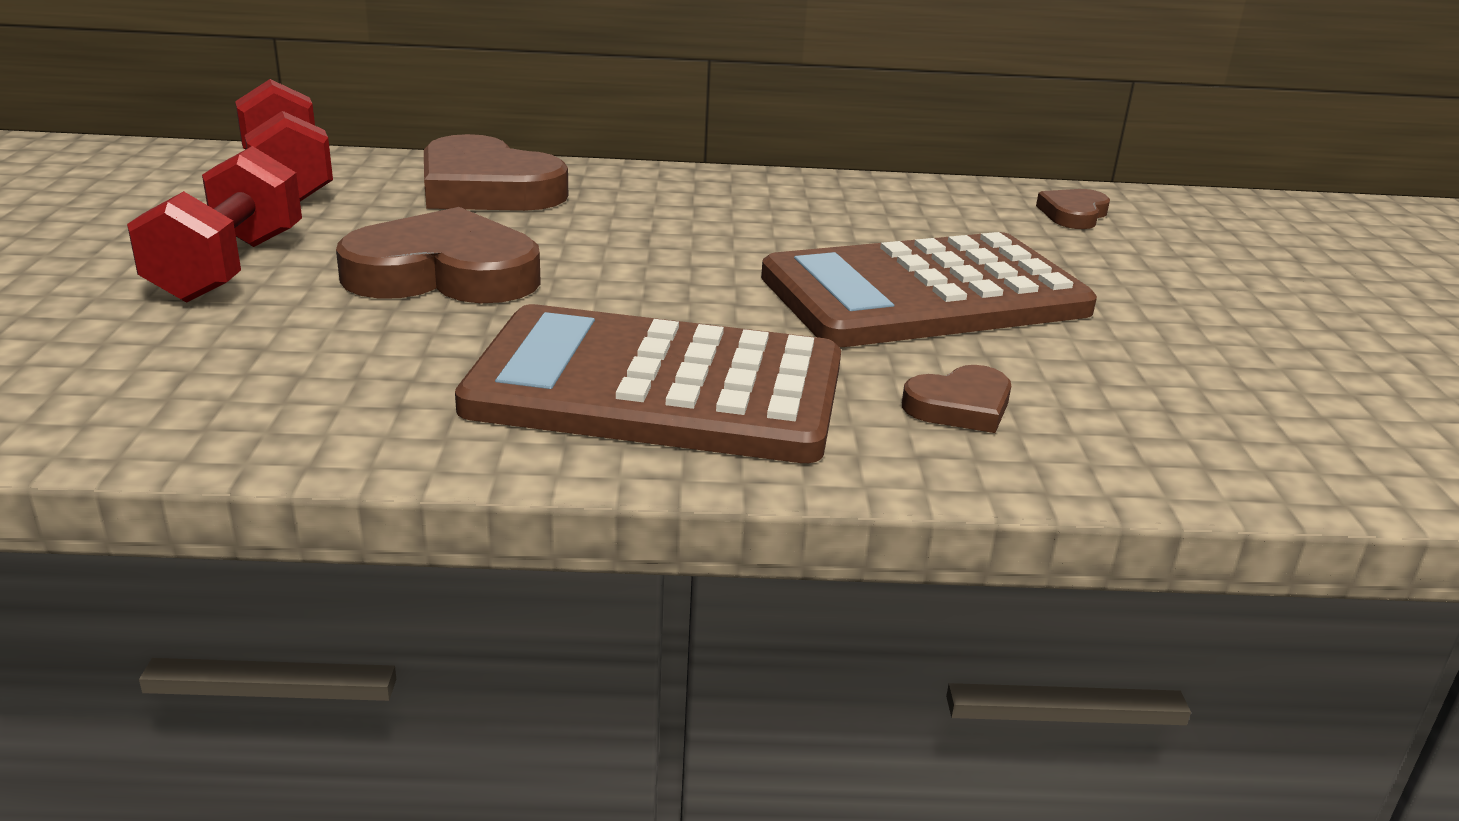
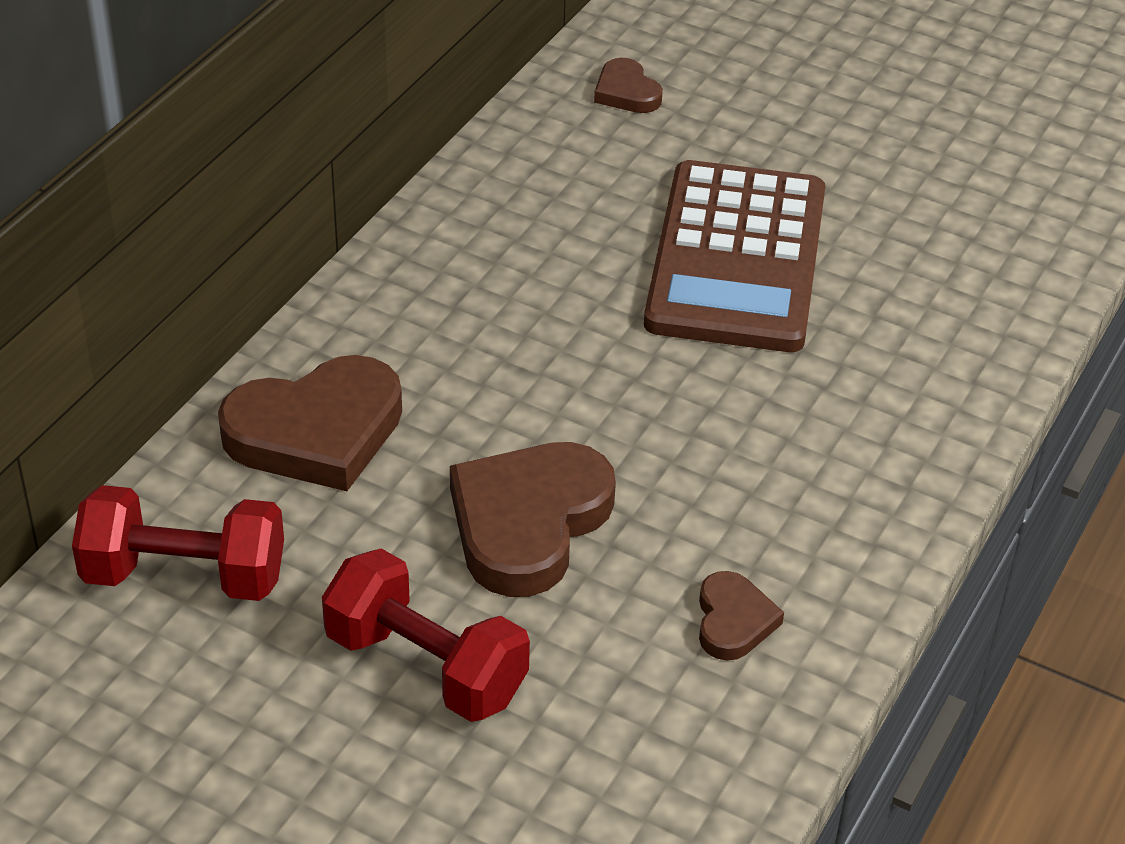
camera: 60 degrees left, 15 degrees up
(657, 387) = (818, 468): brown calculator -> none
(960, 406) = (922, 330): brown heart -> brown heart (733, 621)

